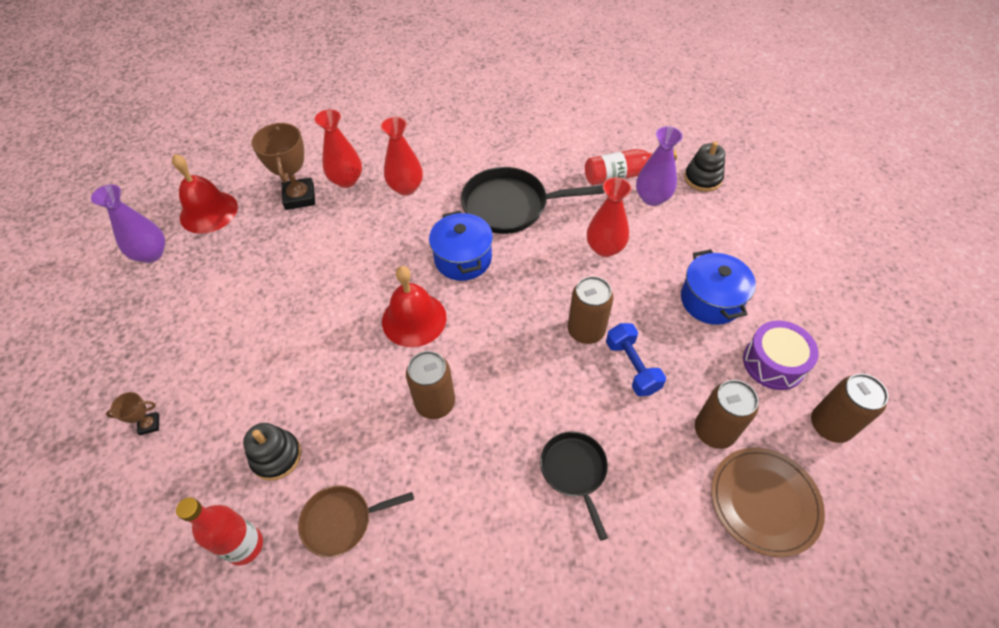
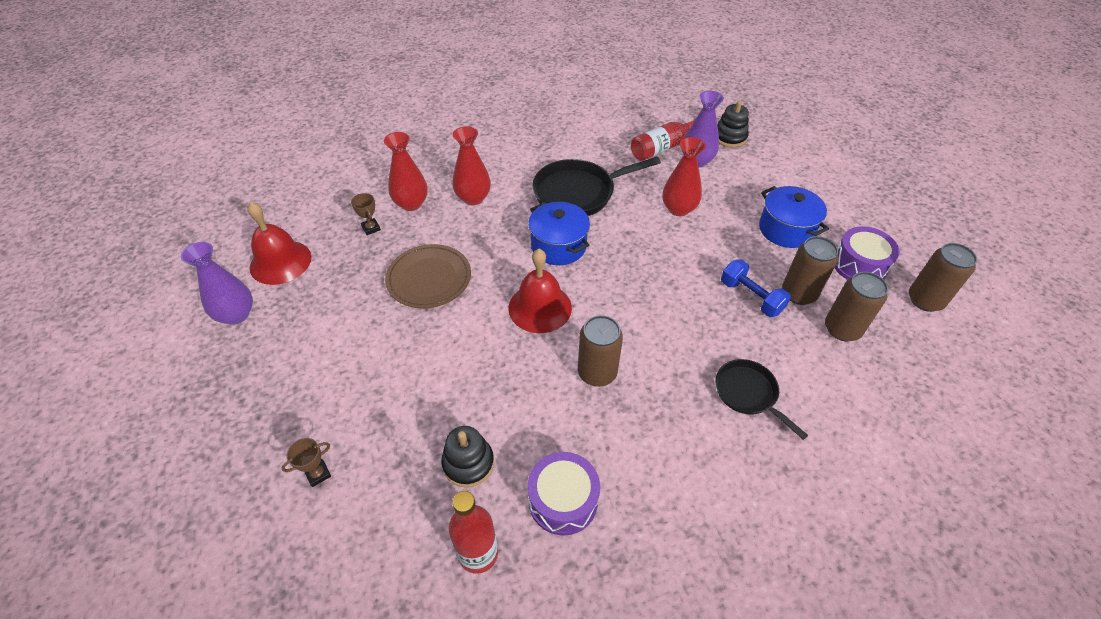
camera: 20 degrees left, 5 degrees down
(299, 197) = (371, 228): brown trophy -> brown trophy, size x0.49
(341, 521) = (563, 500): brown pan -> purple drum
(586, 330) = (697, 278): brown can -> brown can (798, 293)
(764, 501) = (908, 371): brown plate -> brown plate (429, 278)

